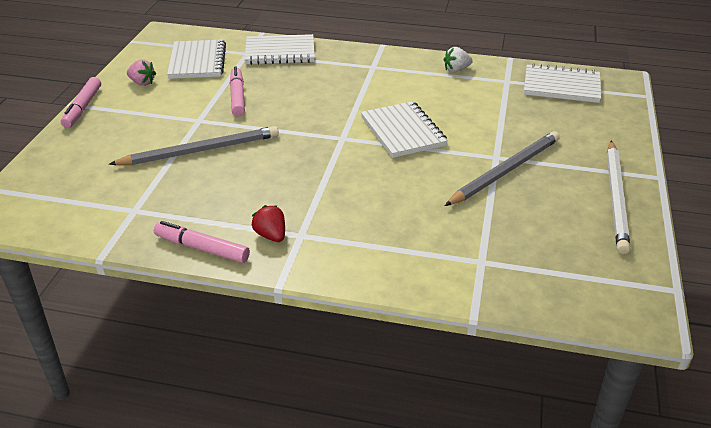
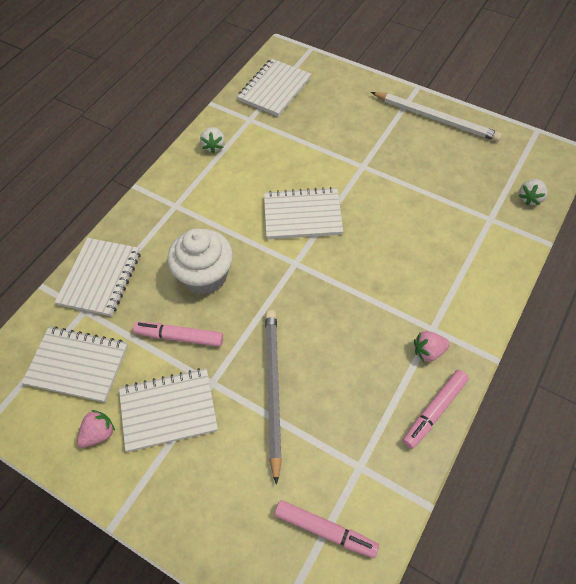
camera: 70 degrees left, 20 degrees up
(83, 108) = (128, 510): pink marker -> pink marker (325, 530)
(168, 106) = (168, 410): none -> white notebook
(271, 235) = (428, 351): red strawberry -> pink strawberry
(304, 95) = (205, 276): none -> white cupcake
(505, 171) = (384, 167): grey pencil -> none
(540, 293) = (530, 198): none -> white strawberry

